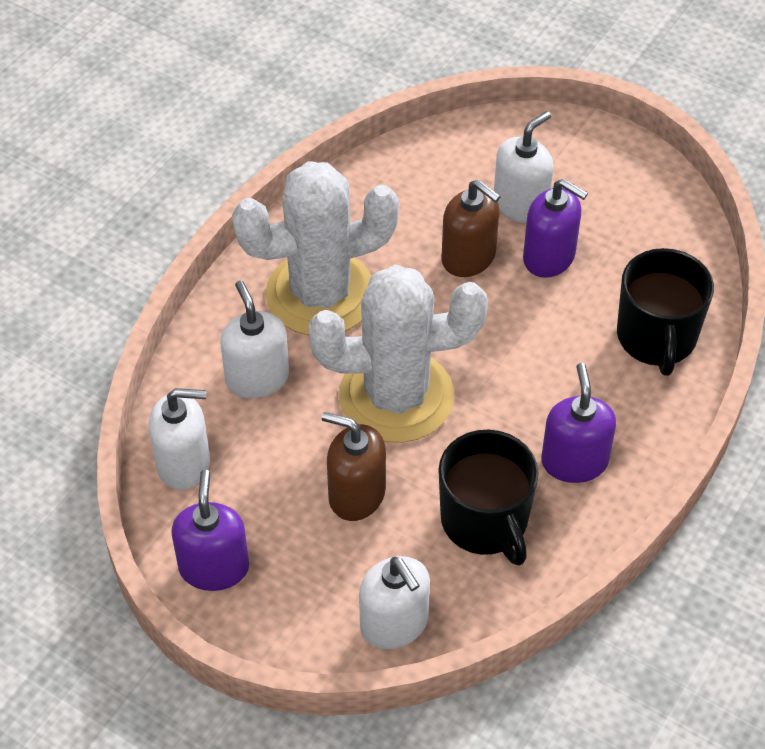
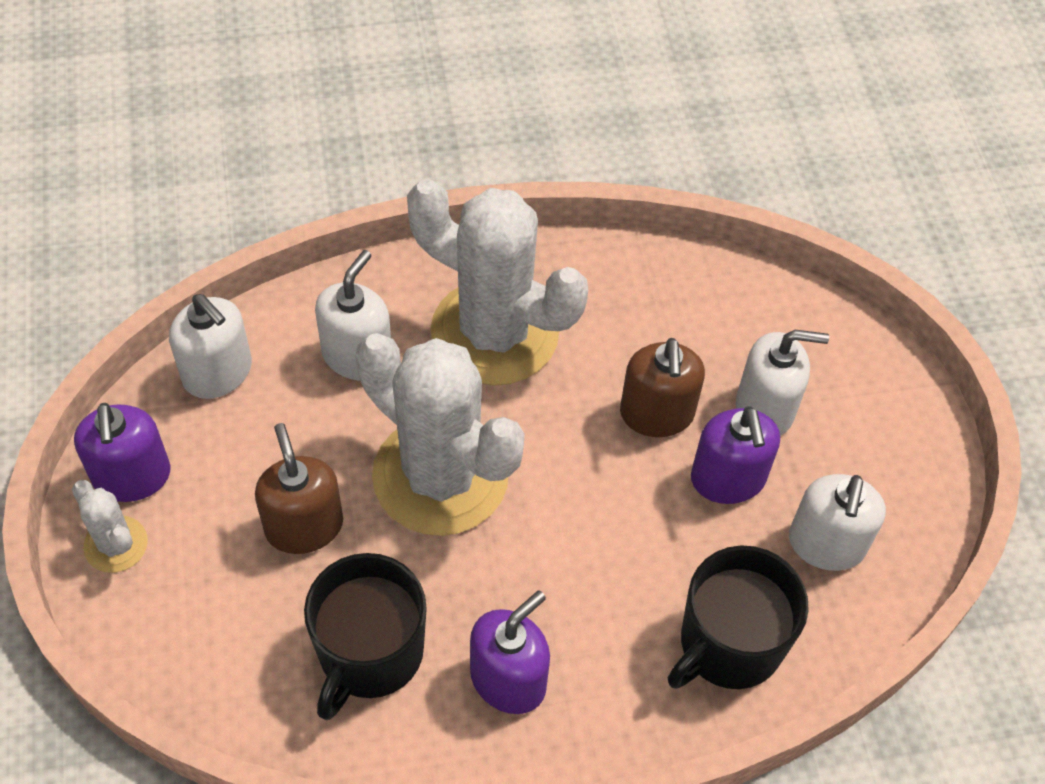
camera: 45 degrees right, 5 degrees up
(214, 567) = (132, 476): purple soap dispenser -> purple soap dispenser turned 120 degrees clockwise
(258, 611) = (116, 544): none -> white cactus
(394, 624) = (192, 662): white soap dispenser -> white soap dispenser (826, 544)

